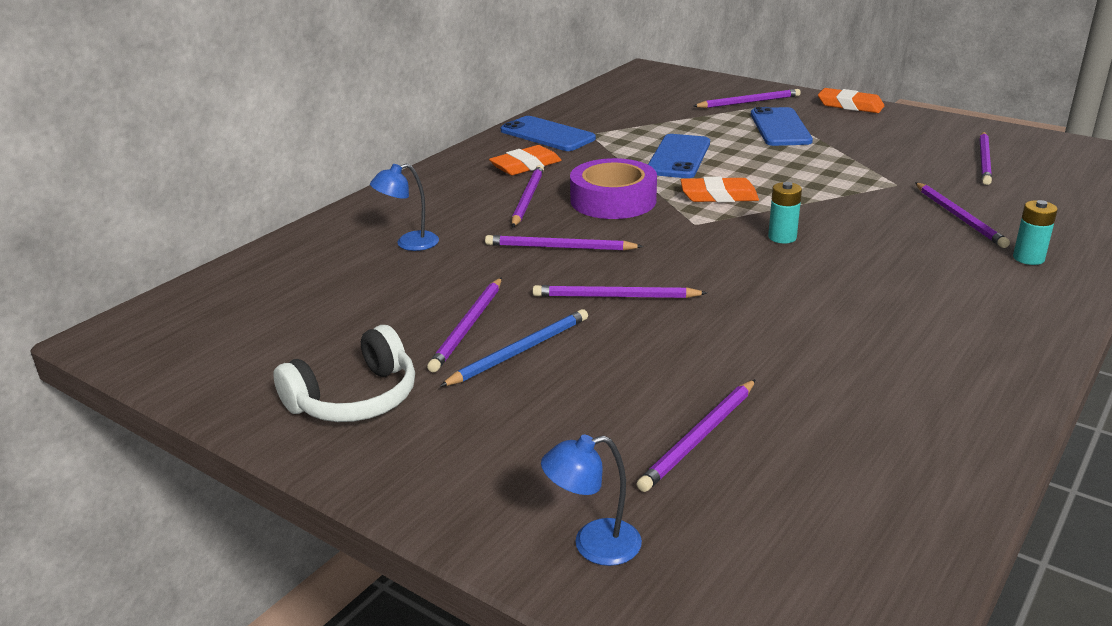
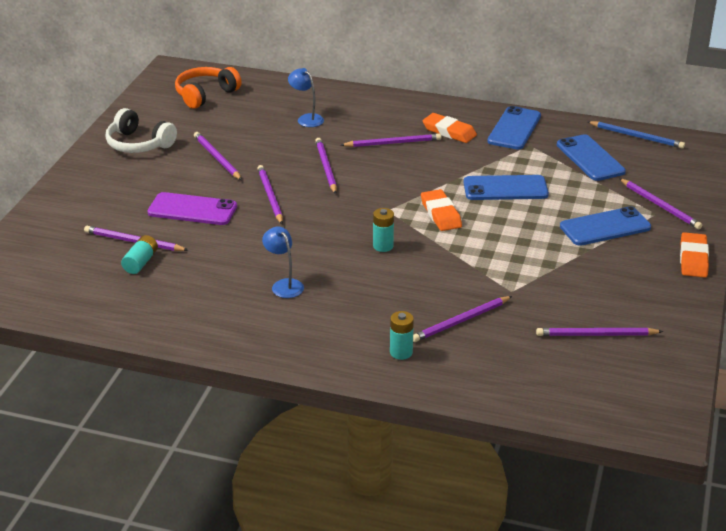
camera: 70 degrees right, 5 degrees up
(244, 314) = (205, 94): none -> orange headphones
(468, 327) = (217, 158): purple pencil -> purple pencil turned 60 degrees clockwise
(520, 351) = (197, 178): blue pencil -> blue pencil (637, 137)
(593, 545) = (46, 225): blue lamp -> blue lamp (284, 285)
(613, 200) = (408, 174): purple tape -> none
(619, 367) = (192, 209): none -> purple phone
(638, 113) = (590, 158): none -> blue phone
(770, 436) = (141, 262): none -> turquoise battery

